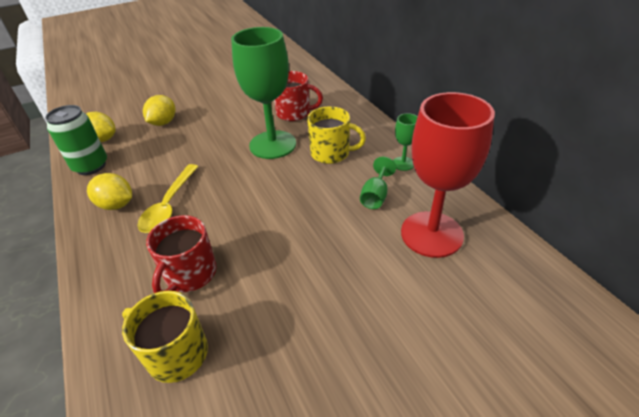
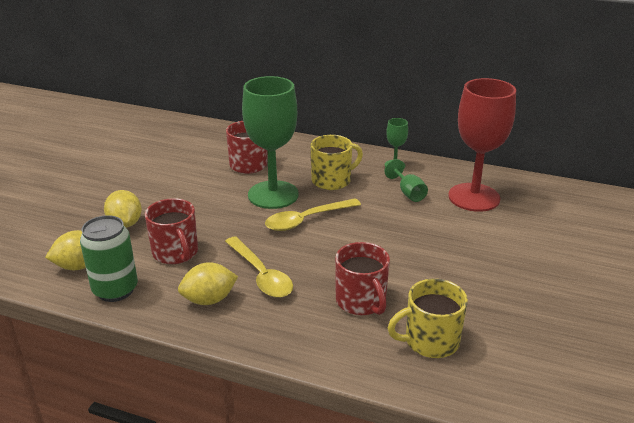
camera: 45 degrees left, 10 degrees down
(154, 158) = (176, 253): none -> red mug
(262, 178) = (306, 220): none -> yellow spoon

